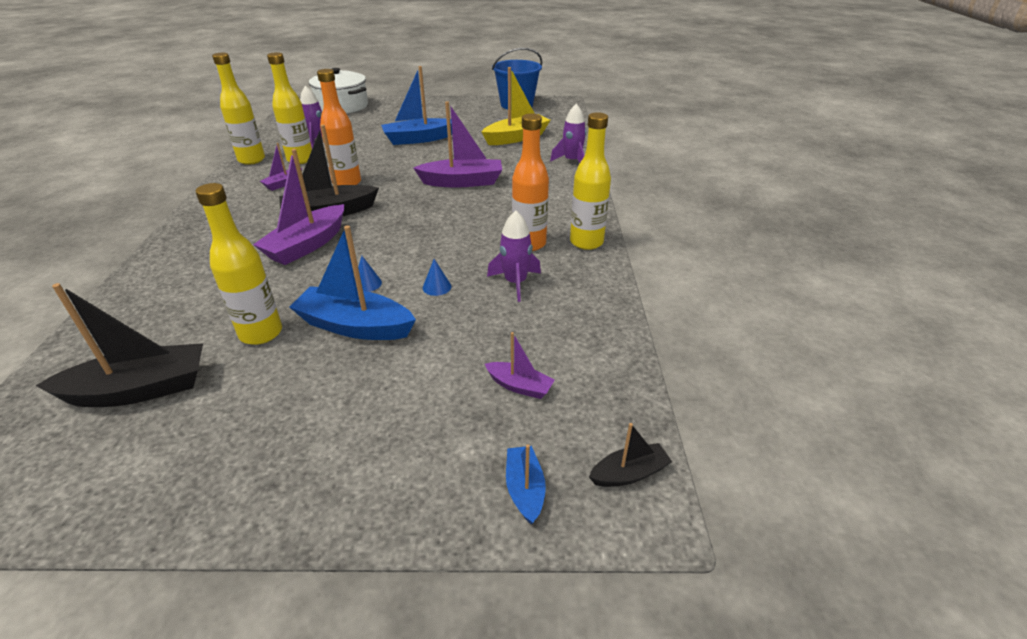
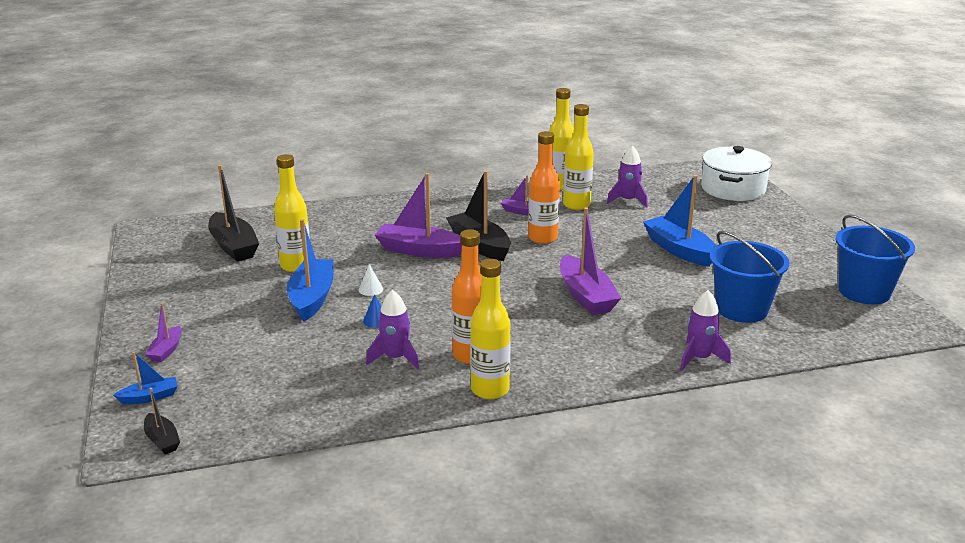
camera: 75 degrees right, 10 degrees down
(367, 283) = (370, 289): blue cone -> white cone
(516, 138) = (741, 309): yellow boat -> blue bucket
(519, 386) = (251, 381): purple boat -> purple boat (166, 350)

